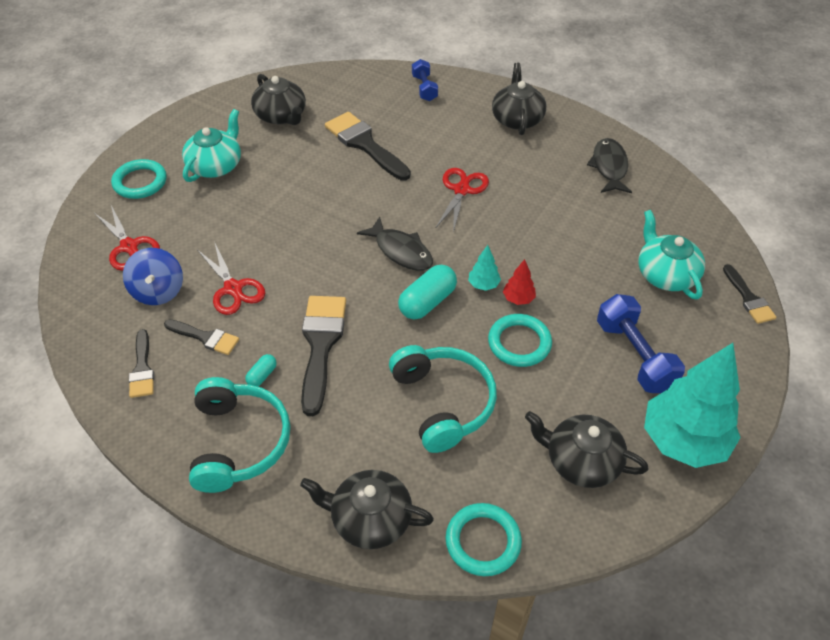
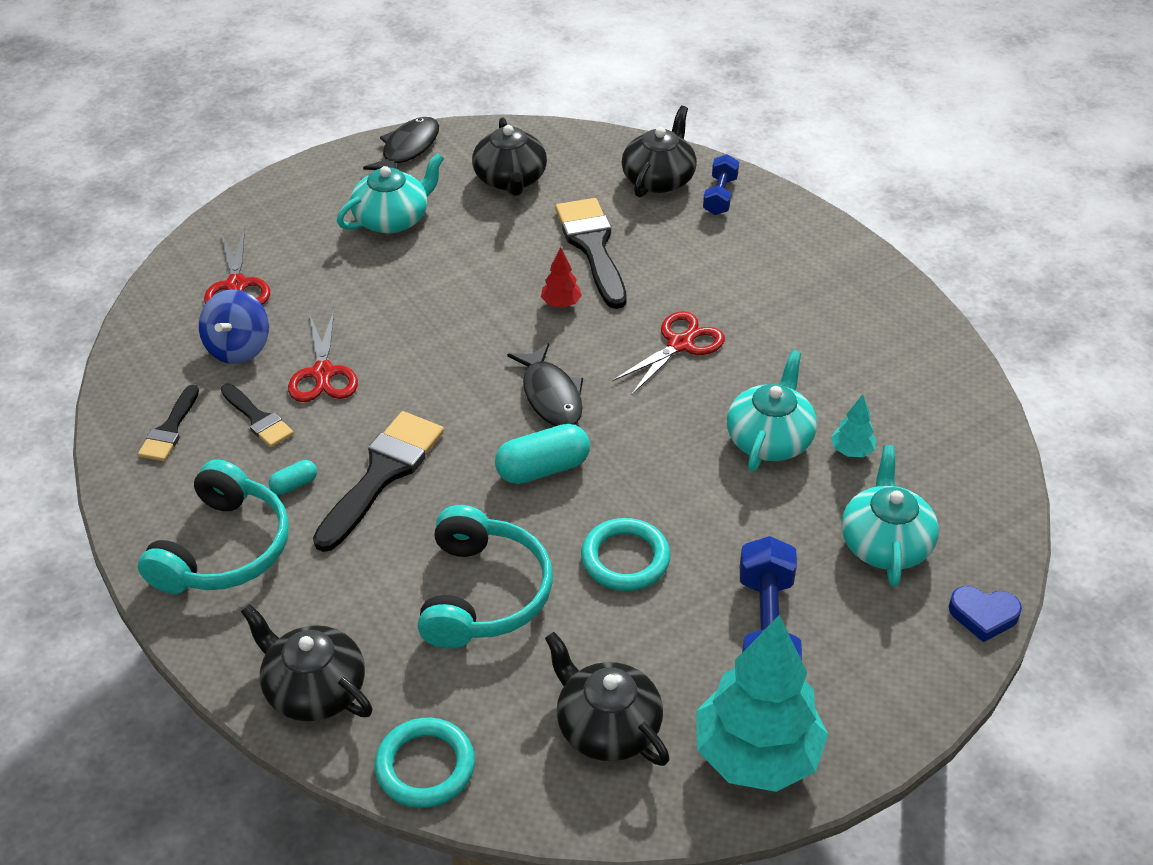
camera: 25 degrees right, 5 degrees down
(140, 182) = (293, 212): turquoise ring -> none
(483, 285) = (628, 472): turquoise tree -> turquoise tree (851, 451)
(517, 119) = (820, 273): black teapot -> black teapot (659, 179)
(518, 299) = (661, 505): red tree -> red tree (561, 304)
(555, 232) = (770, 439): none -> turquoise teapot
(609, 167) = (907, 377): black fish -> black fish (408, 149)
(748, 298) = (983, 615): black brush -> blue heart

